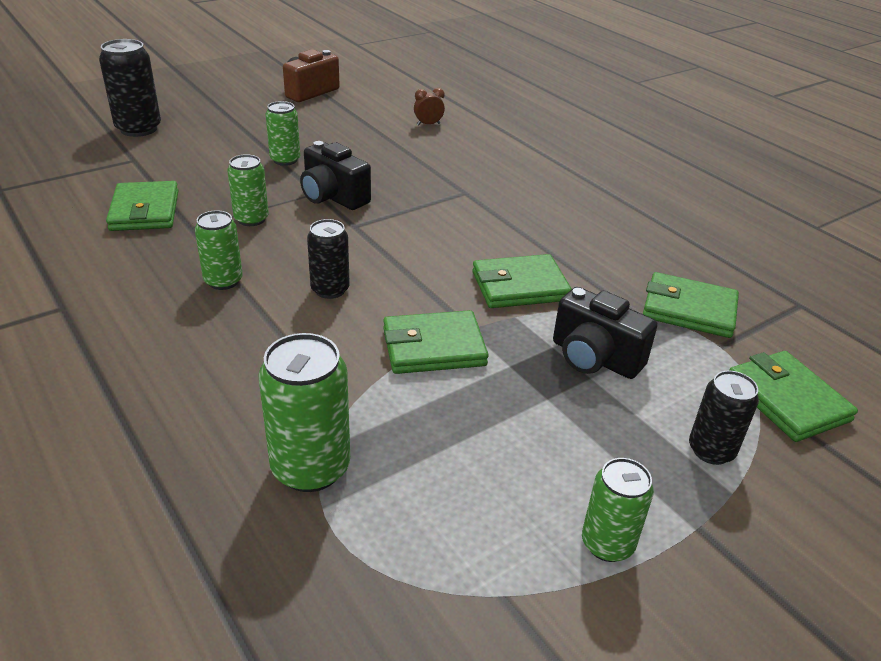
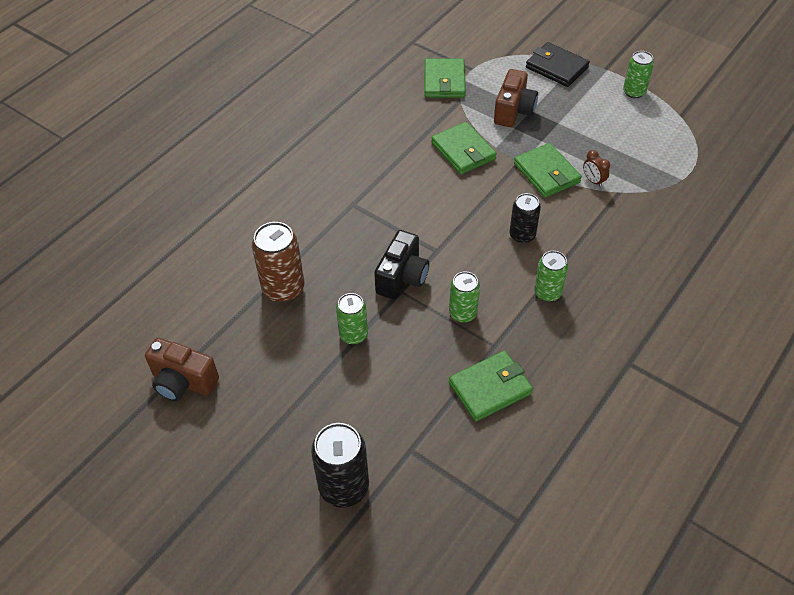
camera: 105 degrees left, 15 degrees up
(310, 468) = (664, 191): green can -> none
(372, 140) = (283, 288): none -> brown can
(428, 124) = (230, 260): brown clock -> brown clock (593, 181)
(594, 358) = (514, 111): black camera -> brown camera
(711, 450) = (556, 67): black can -> black wallet
(787, 400) = (503, 46): green wallet -> none

